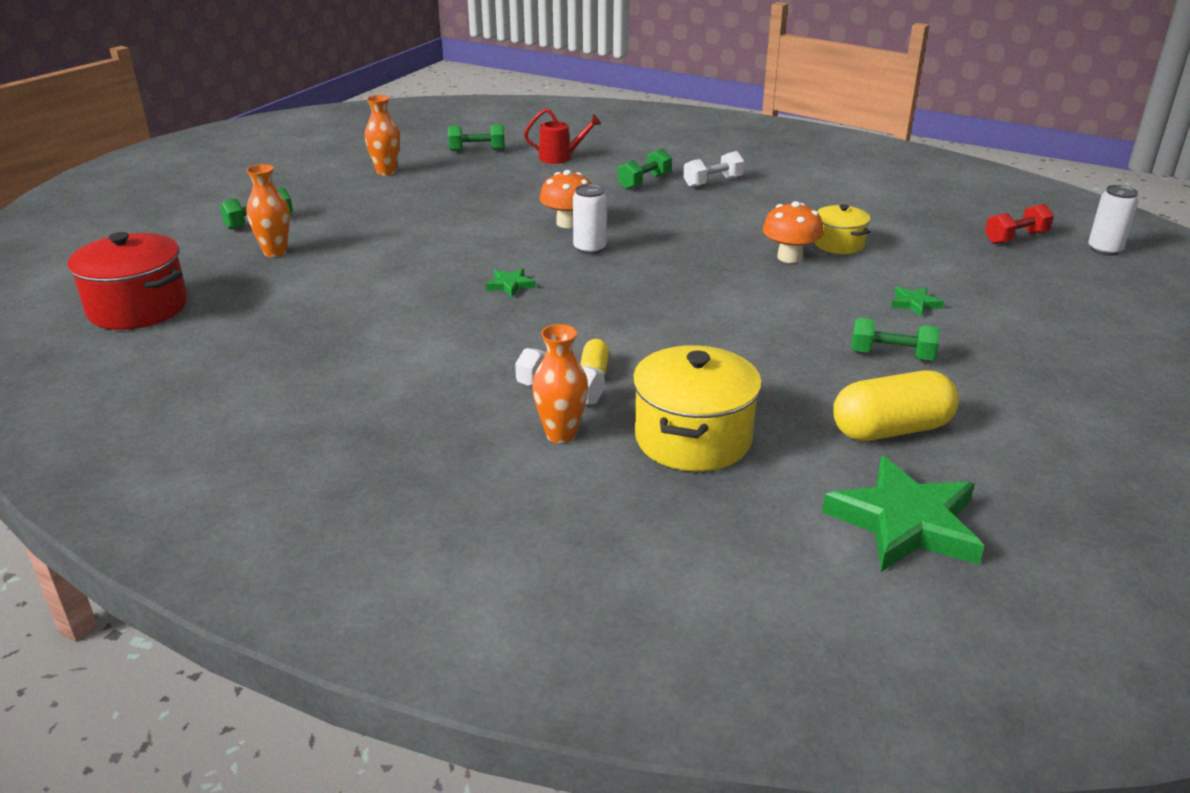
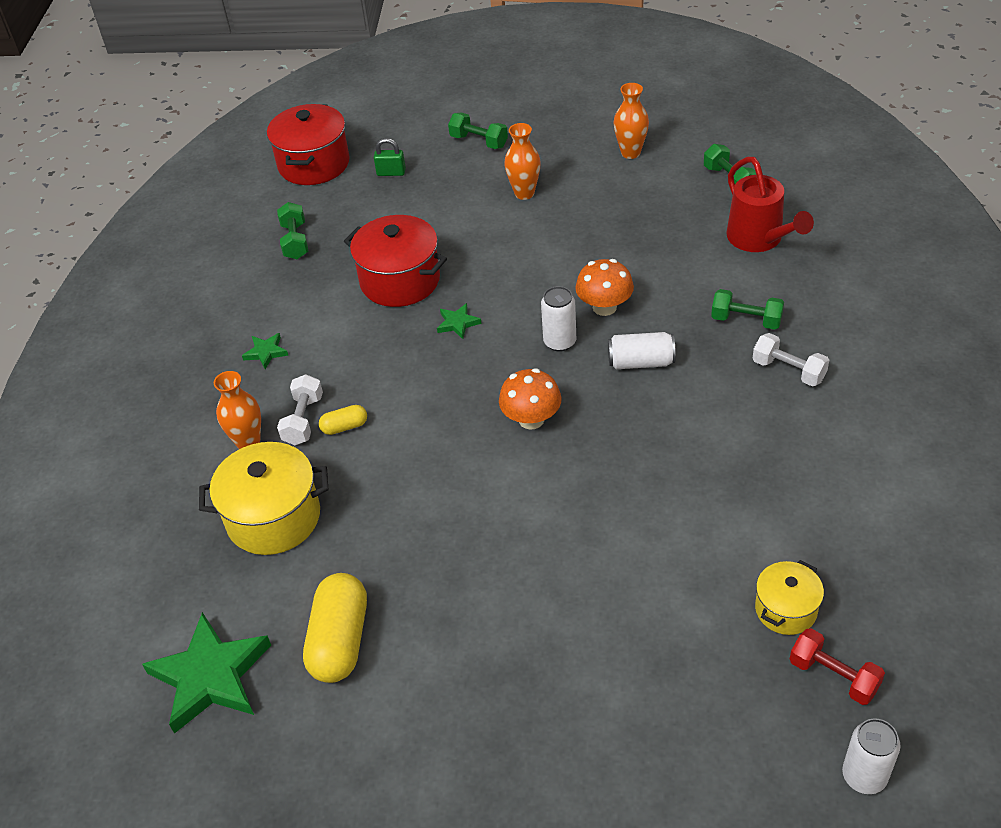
camera: 70 degrees right, 15 degrees up
(231, 271) = (391, 172): none -> green padlock
(275, 252) = (434, 176): orange vase -> orange vase (524, 193)
(410, 300) = (400, 280): none -> red pot
(561, 157) = (759, 240): red watering can -> red watering can, size x1.51
(650, 225) = (641, 362): none -> white can
(790, 257) = (637, 486): orange mushroom -> orange mushroom (531, 419)
(838, 244) = (697, 516): yellow pot -> yellow pot (786, 609)
(891, 355) = (471, 614): green dumbbell -> green dumbbell (295, 241)
(891, 430) = (339, 640): yellow capsule -> yellow capsule turned 45 degrees clockwise
(914, 304) = (591, 611): green star -> green star (266, 352)

